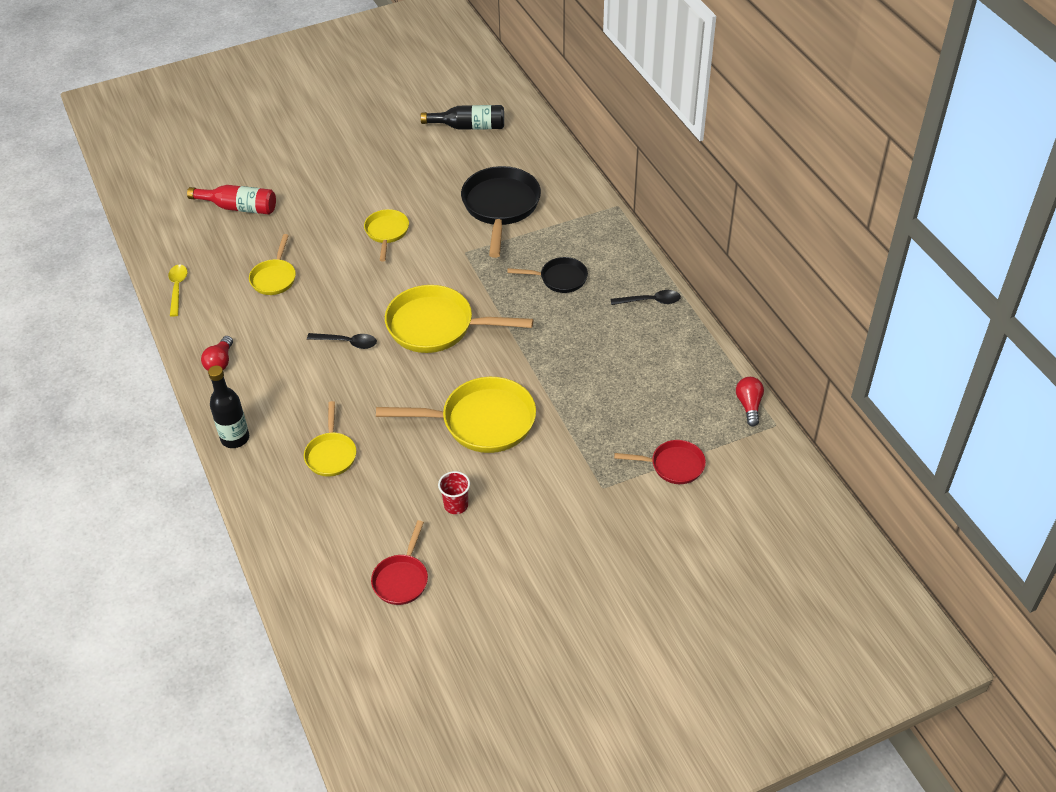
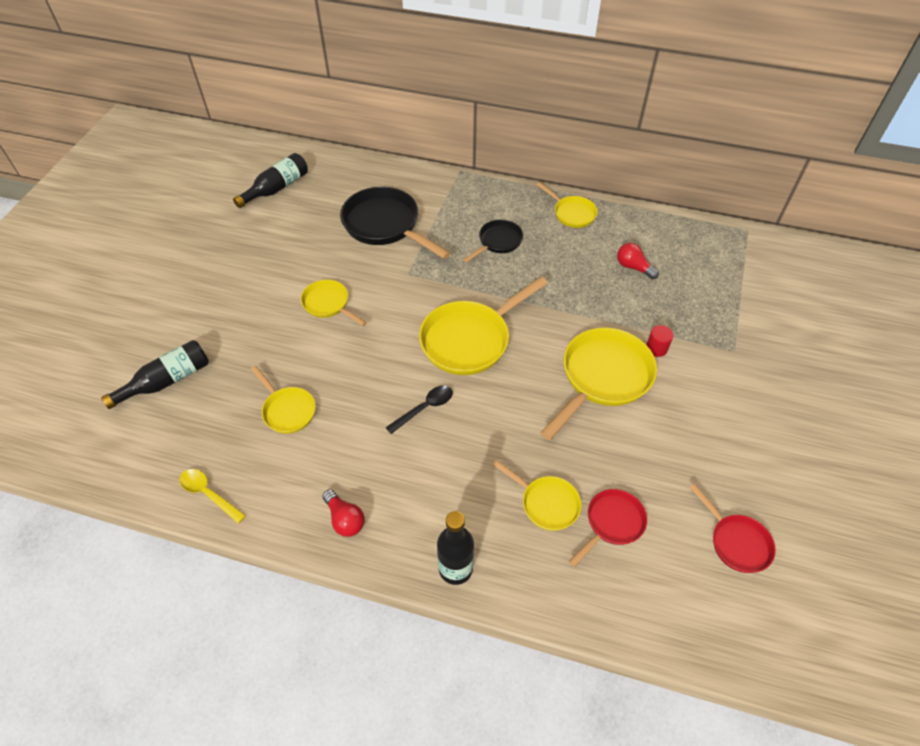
camera: 50 degrees left, 5 degrees up
(239, 207) = (167, 381): red bottle -> black bottle
(456, 505) = (680, 451): red cup -> none
(549, 437) = (656, 348): none -> red cylinder
(650, 301) = (572, 213): black spoon -> yellow pan
(673, 465) = (743, 301): red pan -> red pan (612, 523)
(749, 405) = (718, 230): red light bulb -> red light bulb (633, 267)

